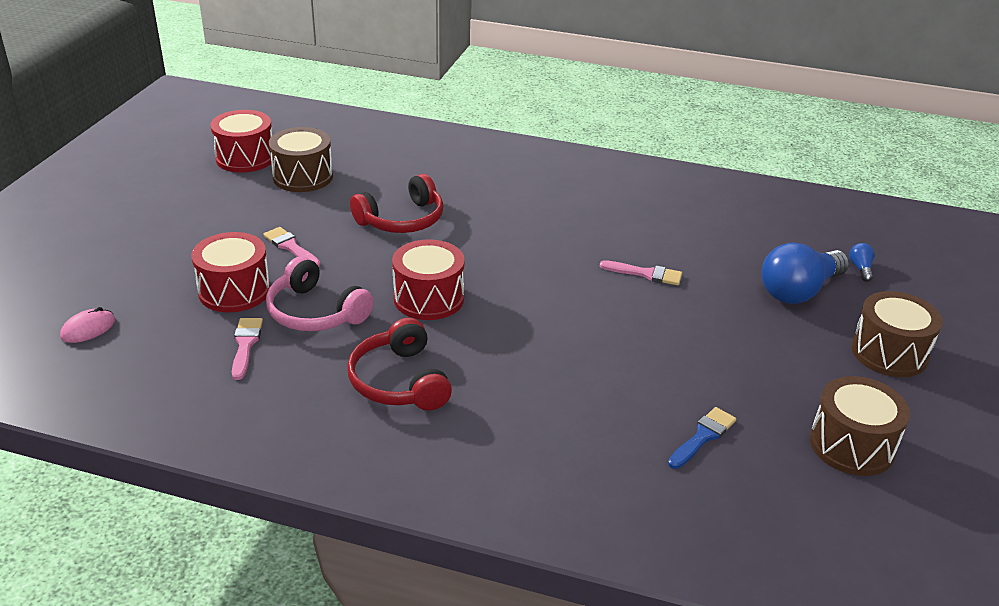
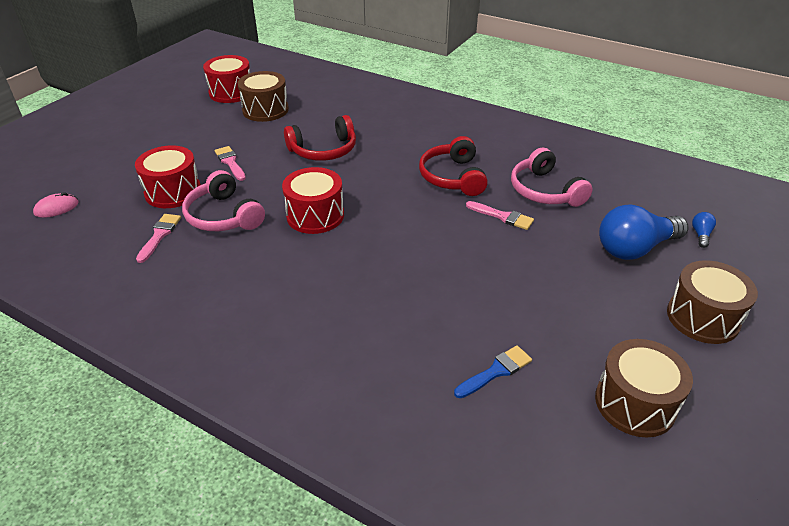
camera: 15 degrees right, 5 degrees up
(399, 381) = (260, 282): red headphones -> red headphones (452, 177)
(681, 240) = (544, 191): none -> pink headphones

